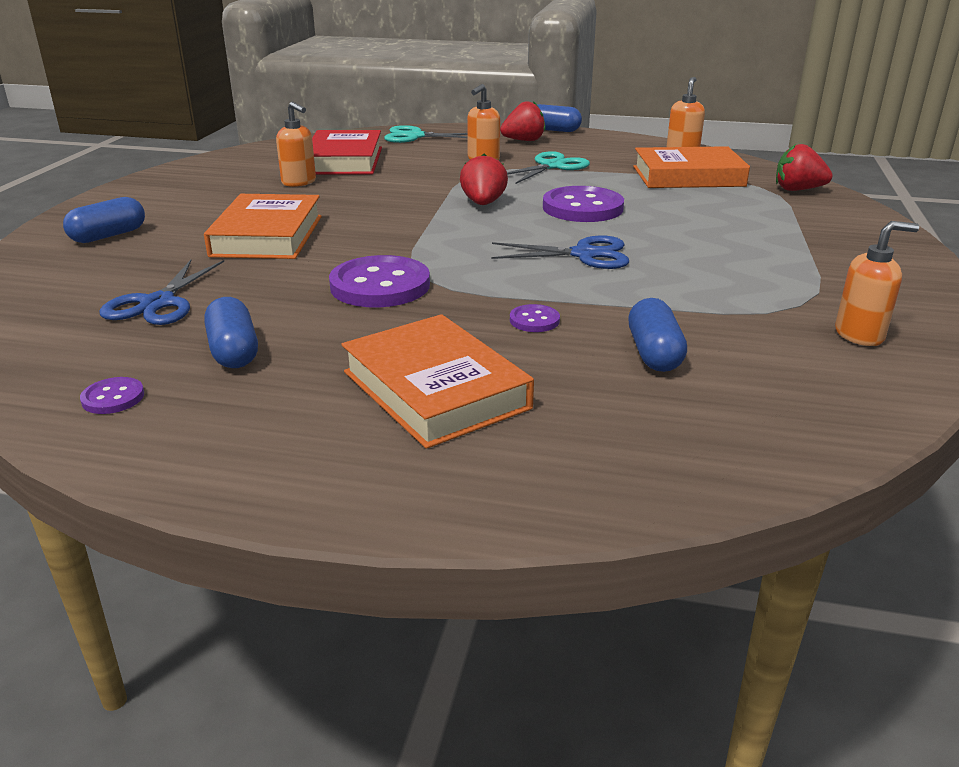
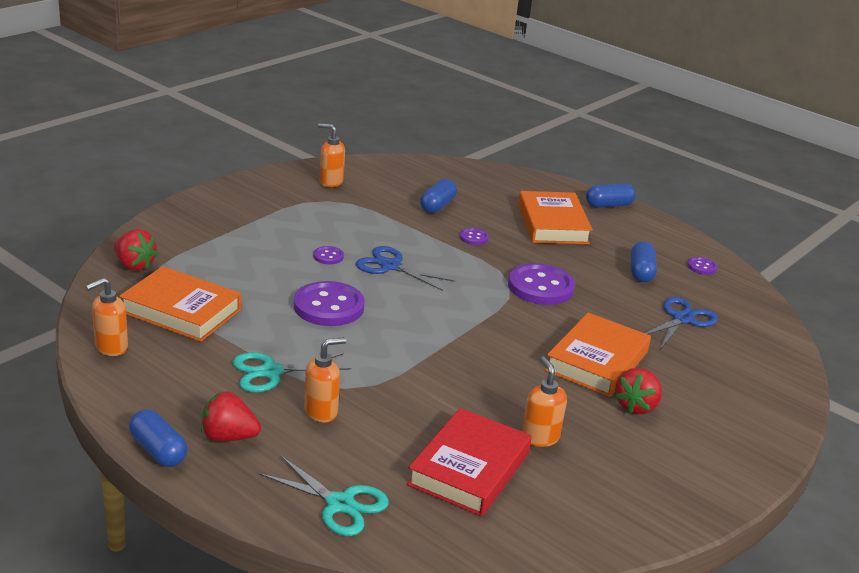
camera: 155 degrees left, 0 degrees up
(108, 236) = (727, 408): blue capsule -> blue capsule (608, 205)
(483, 204) = (399, 340): red strawberry -> red strawberry (636, 406)
(663, 244) = (328, 256): none -> purple button

